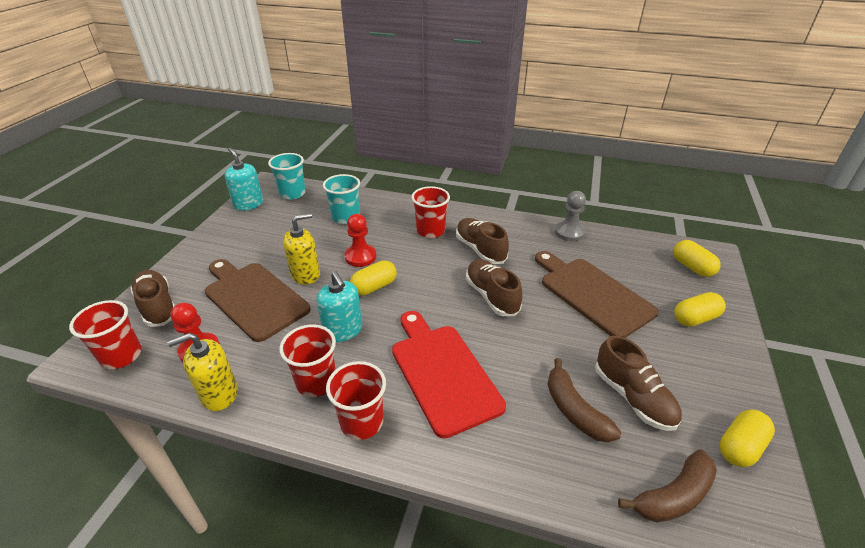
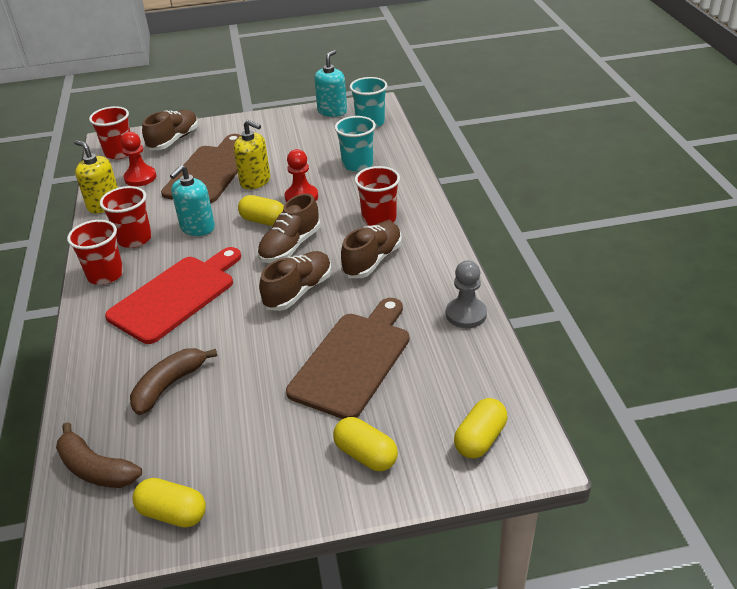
camera: 65 degrees right, 0 degrees up
(633, 397) = (204, 422): brown shoe -> brown shoe (290, 246)

